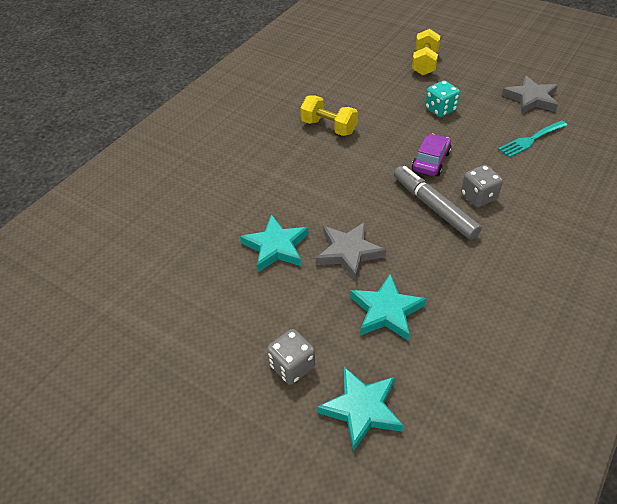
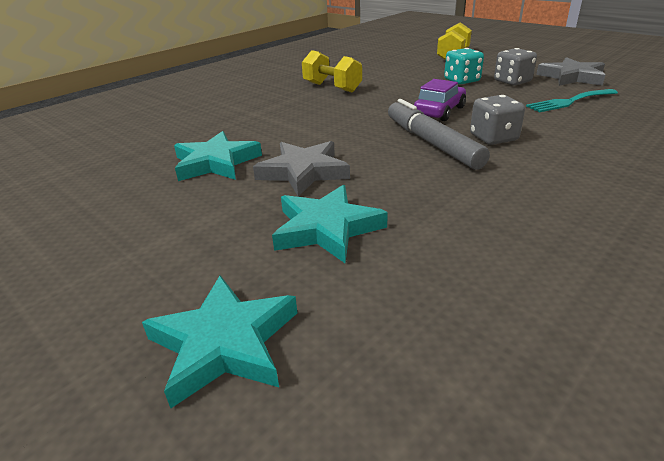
camera: 10 degrees right, 15 degrees down
(292, 366) = (152, 275): grey dice -> grey dice (512, 81)

